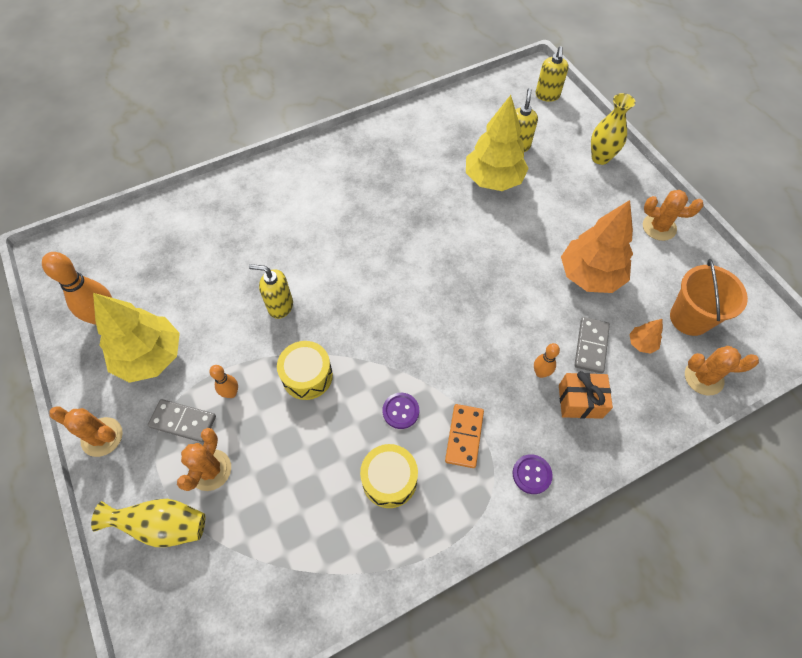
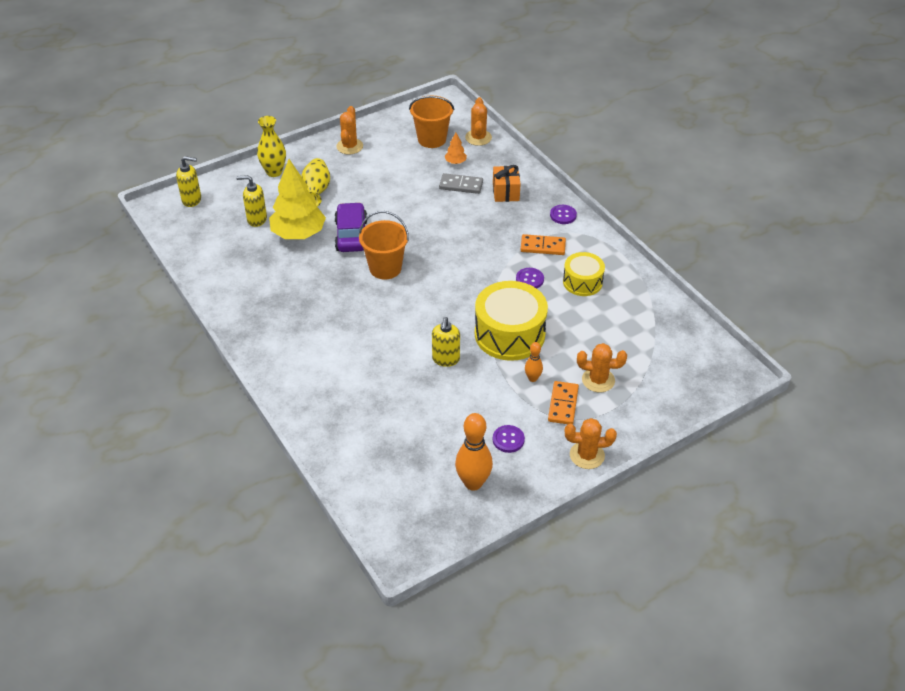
camera: 95 degrees left, 15 degrees down
(102, 437) = (587, 455): orange cactus -> orange cactus turned 75 degrees clockwise
(150, 357) = (508, 439): yellow tree -> purple button
(163, 525) = (645, 400): yellow vase -> yellow vase (316, 192)
(183, 422) = (563, 404): grey domino -> orange domino
(307, 376) = (509, 334): yellow drum -> yellow drum, size x1.70
(433, 256) = (385, 268): none -> orange bucket
(490, 226) = (351, 235): none -> purple car
(540, 373) = (486, 210): orange bowling pin -> none
(590, 275) = (398, 183): orange tree -> none

